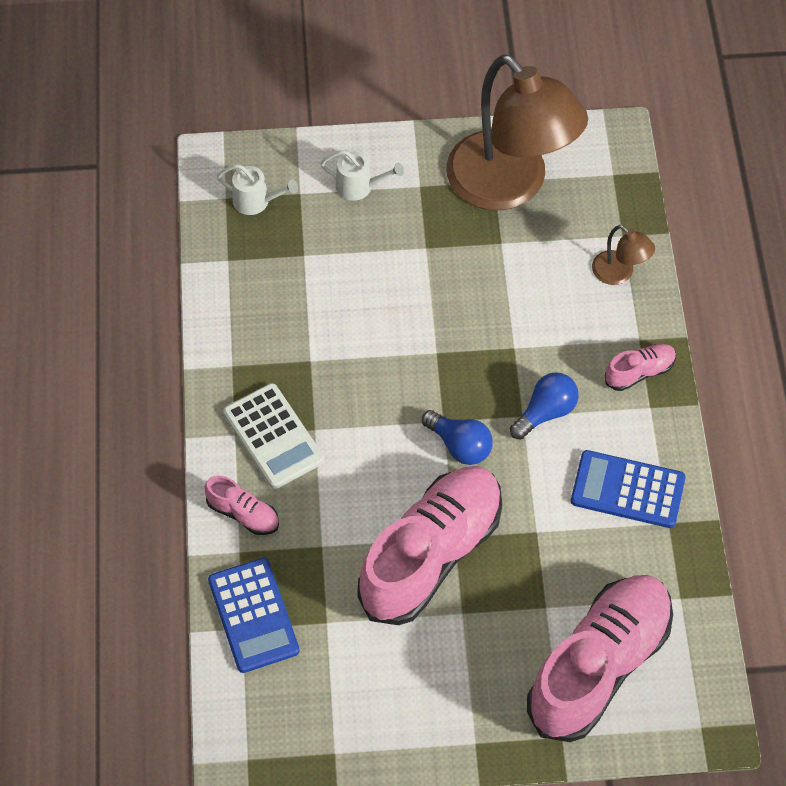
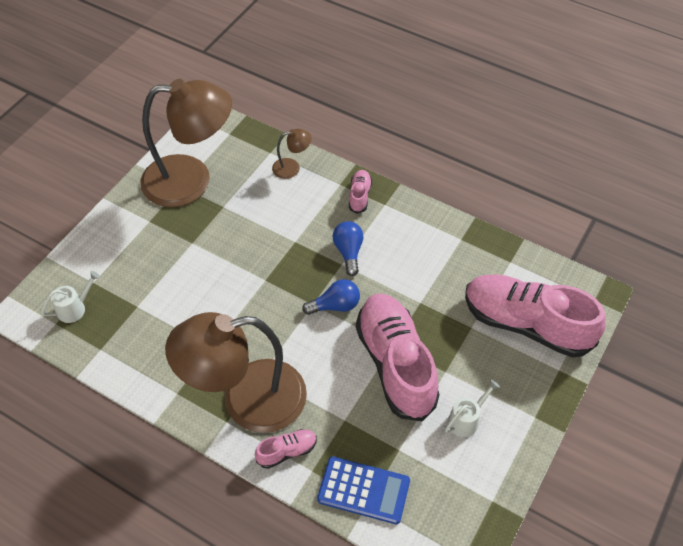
camera: 55 degrees left, 5 degrees down
(273, 436) = (247, 400): white calculator -> brown lamp
(359, 186) = (119, 250): white watering can -> white watering can (466, 419)
(599, 666) = (526, 324): pink shoe -> pink shoe turned 45 degrees counterclockwise
(627, 490) = (427, 245): blue calculator -> none

